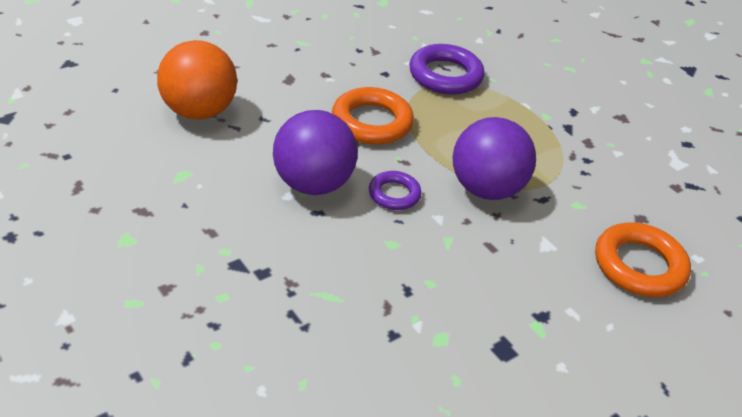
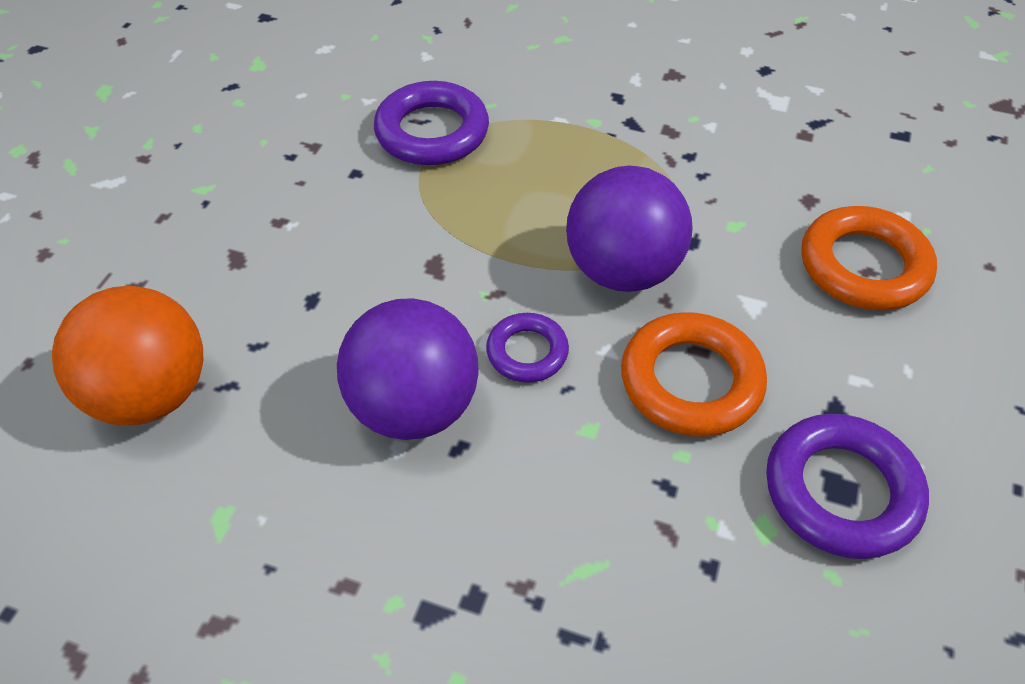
camera: 30 degrees left, 10 degrees up
(371, 122) = (404, 259): orange ring -> orange ring (691, 381)
(503, 350) = (841, 491): none -> purple ring

